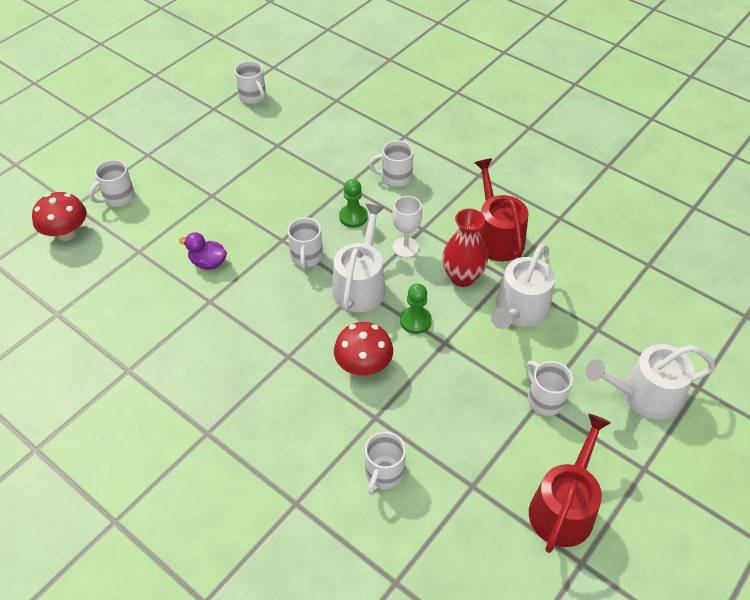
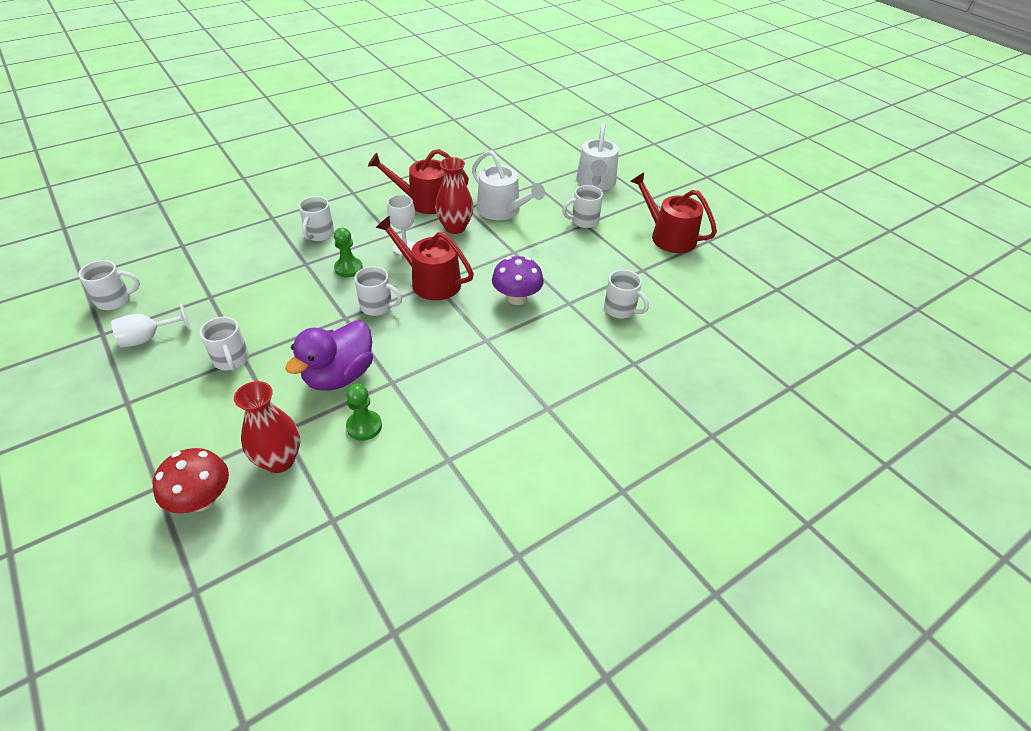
camera: 75 degrees left, 5 degrees down
(109, 260) = (279, 460): none -> red vase
(118, 197) = (179, 440): white mug -> white mug (231, 360)
(208, 263) = (339, 376): purple duck -> purple duck, size x1.82
(217, 134) = (148, 338): none -> white goblet
(360, 284) = (430, 281): white watering can -> red watering can
(363, 366) = (517, 298): red mushroom -> purple mushroom
(415, 321) = (485, 261): green pawn -> green pawn (364, 426)

